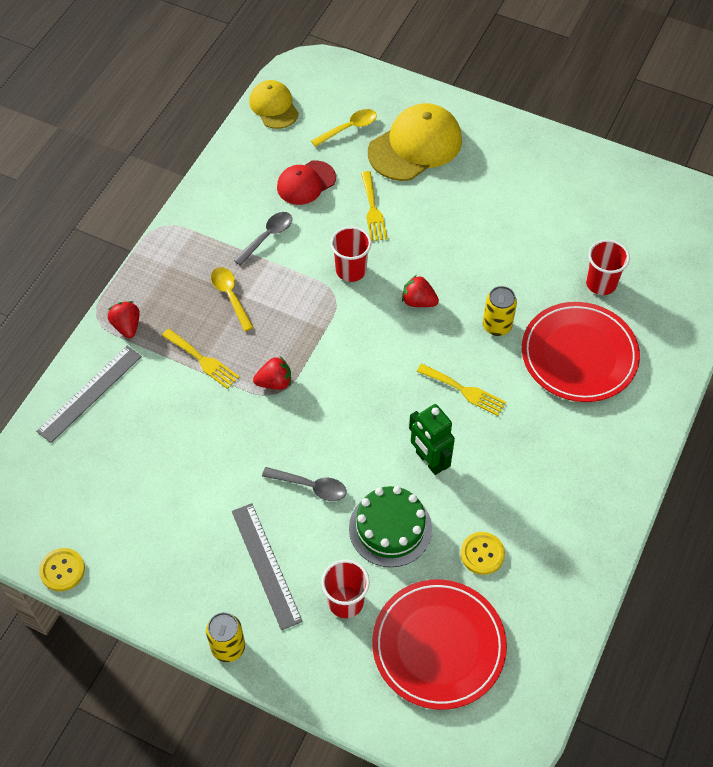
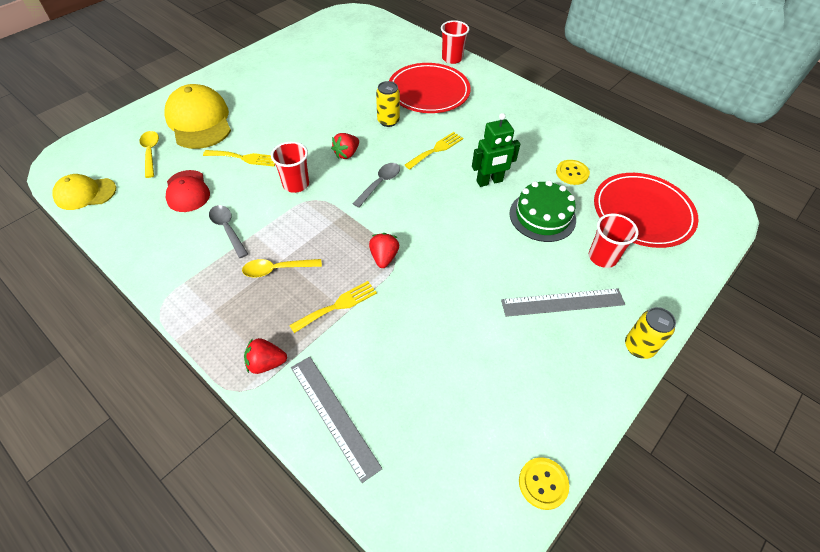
camera: 75 degrees left, 5 degrees down
(311, 486) = (494, 256): grey spoon -> grey spoon (380, 183)
(601, 283) = (377, 69): red cup -> red cup (452, 58)

